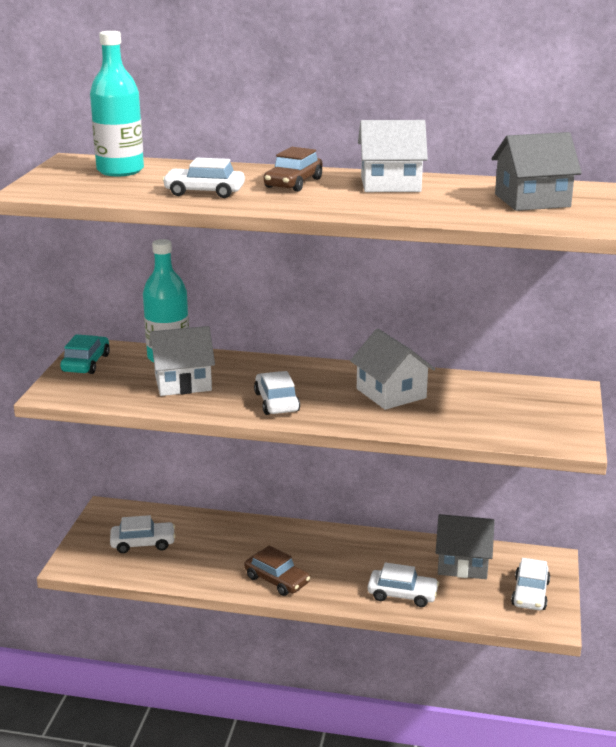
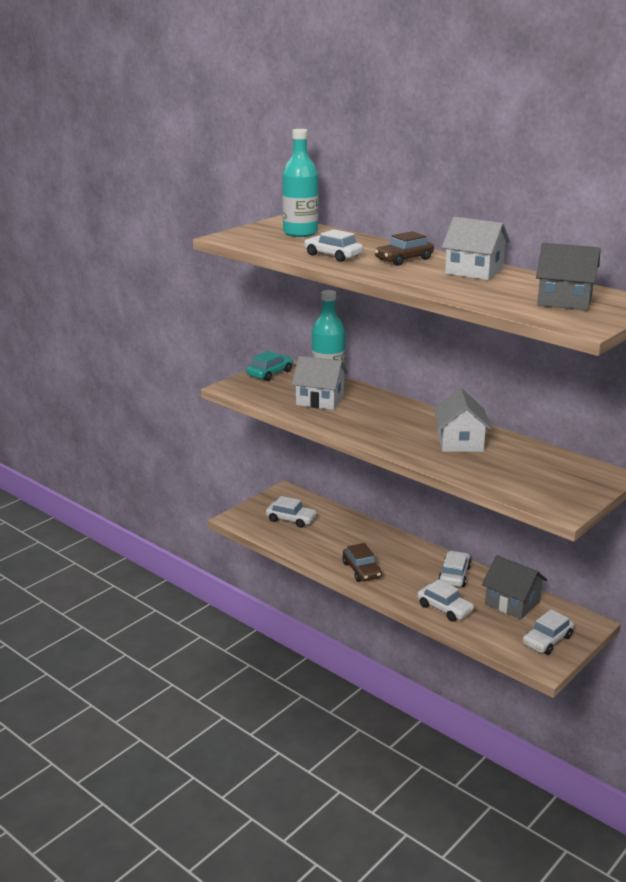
camera: 30 degrees right, 0 degrees up
(276, 402) = (370, 428): white car -> white car (454, 575)

